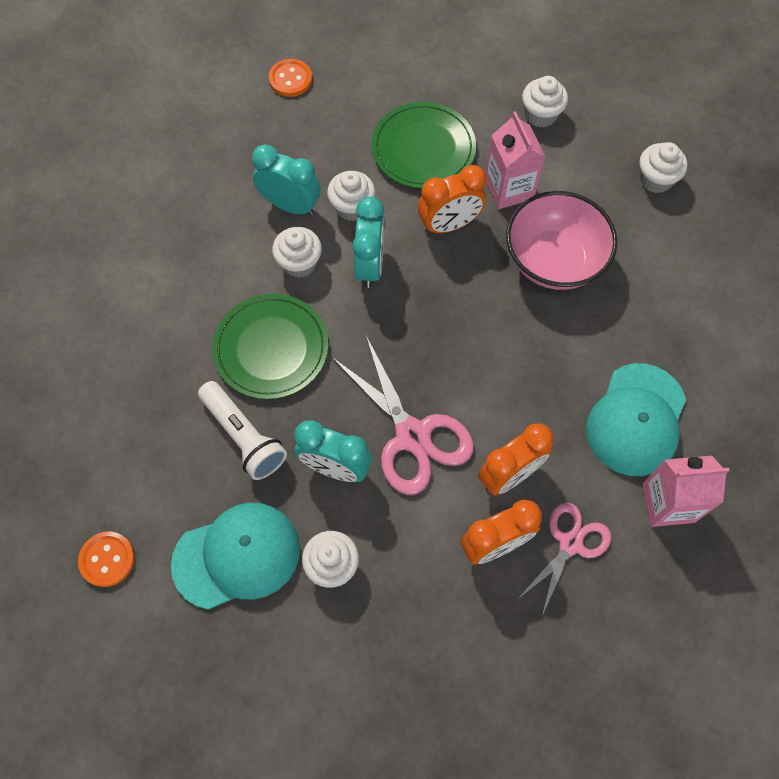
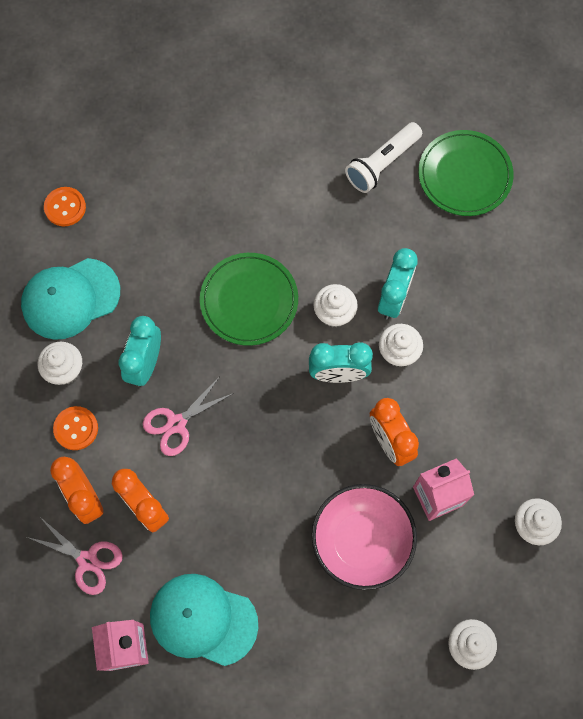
camera: 85 degrees right, 5 degrees up
(237, 556) = (70, 299): turquoise cap -> turquoise cap turned 90 degrees clockwise
(244, 436) = (168, 290): white flashlight -> white flashlight (382, 164)
(290, 79) = (537, 281): orange button -> orange button (76, 428)
(412, 436) = (176, 423): pink scissors -> pink scissors, size x0.64
(423, 148) = (473, 411): green plate -> green plate (464, 175)

